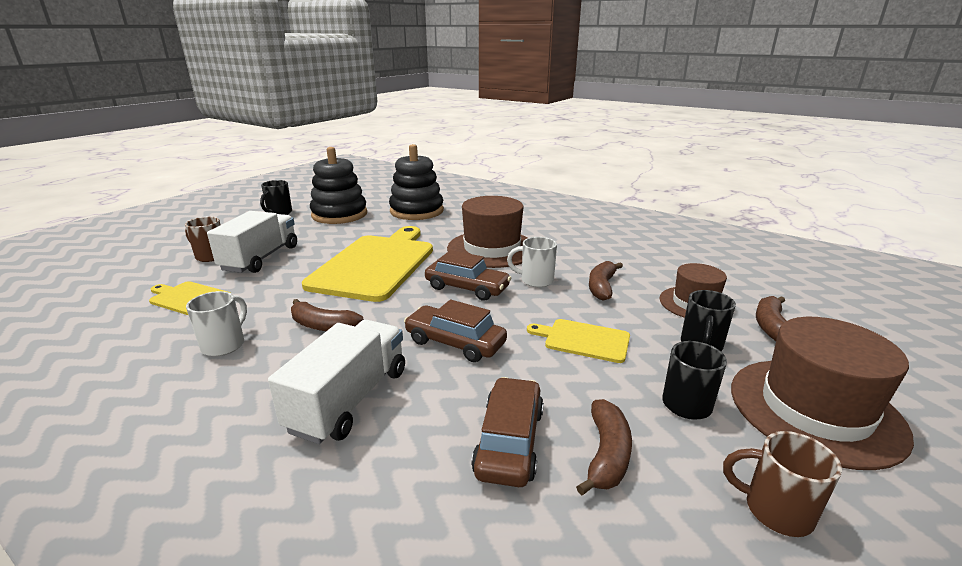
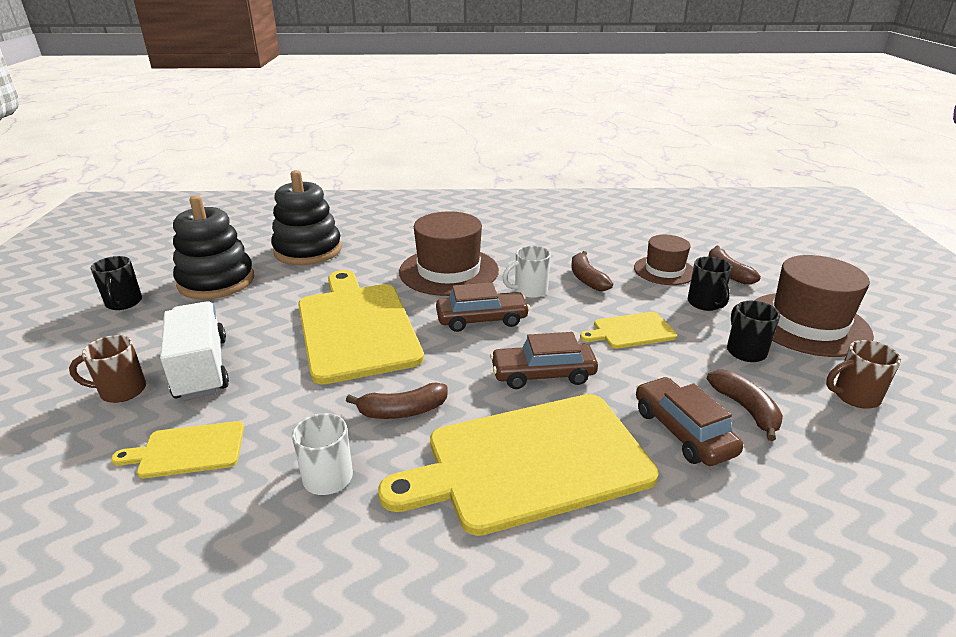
camera: 35 degrees left, 5 degrees up
(350, 399) = (530, 462): white truck -> yellow cutting board

